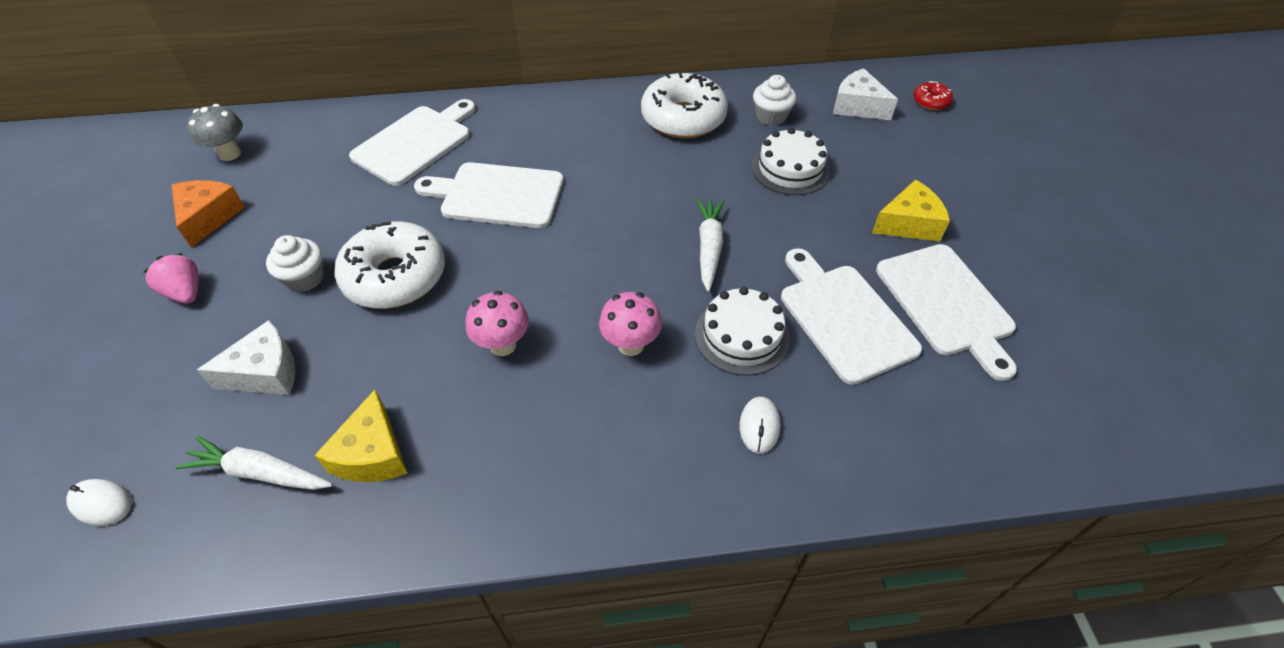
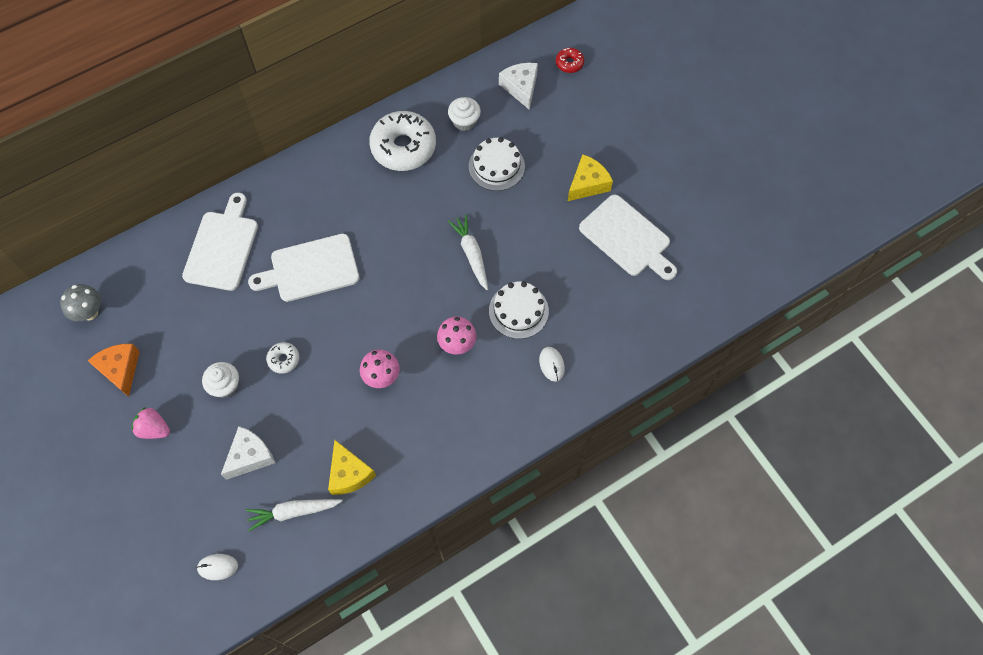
camera: 25 degrees left, 15 degrees up
(395, 276) = (283, 359): white donut -> white donut, size x0.45
(843, 318) = (572, 273): white cutting board -> none
(858, 106) = (521, 88): white cheese -> white cheese turned 60 degrees clockwise

